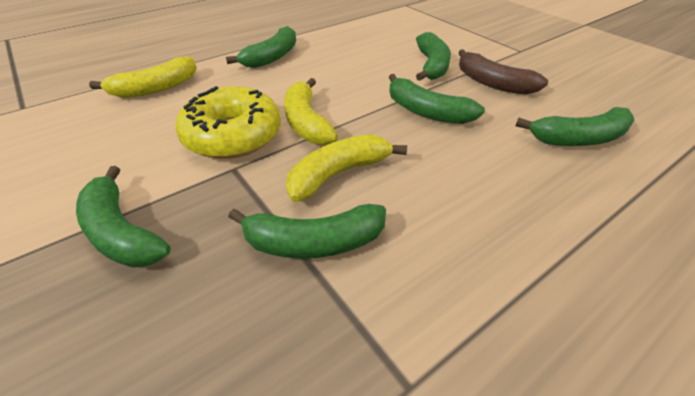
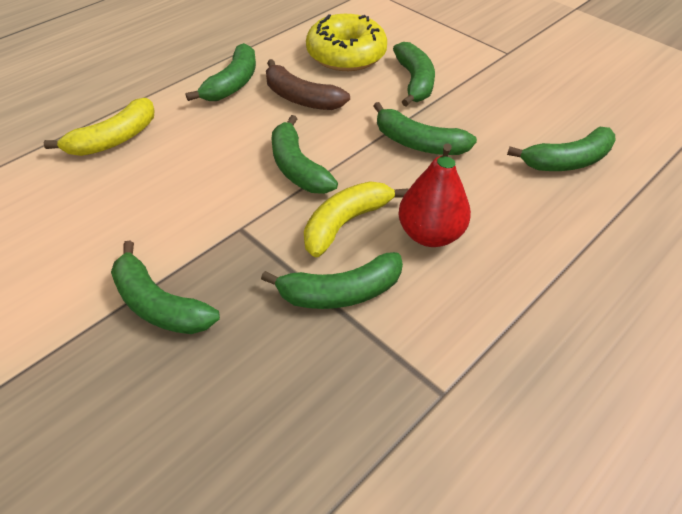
camera: 10 degrees left, 5 degrees up
(233, 136) = (226, 191): yellow donut -> yellow donut (346, 55)
(306, 122) = (297, 168): yellow banana -> green banana
(425, 193) = (430, 234): none -> red pear
(493, 83) = (481, 100): brown banana -> brown banana (301, 98)

